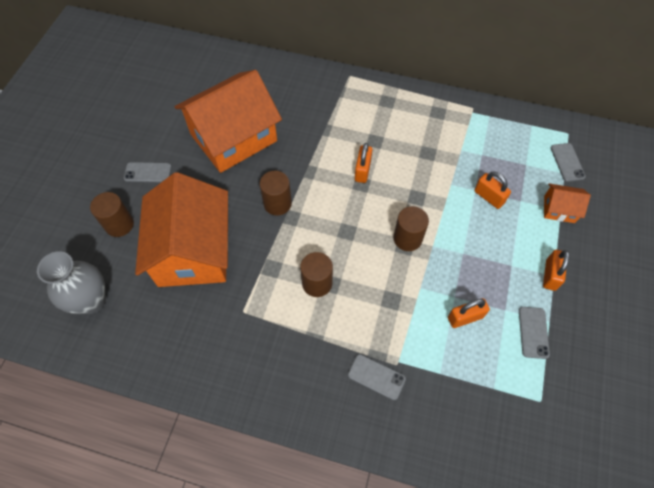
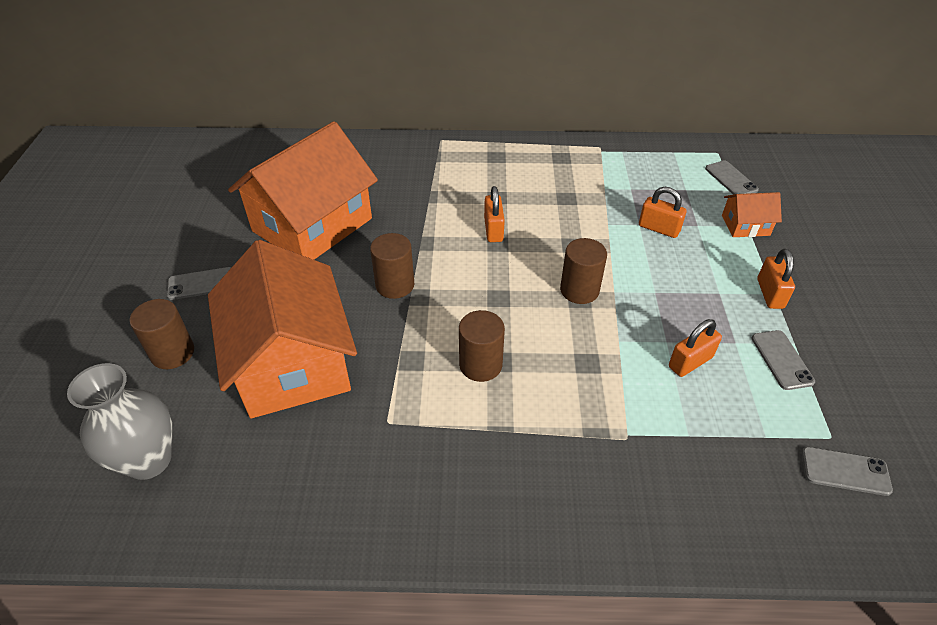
camera: 15 degrees left, 15 degrees down
(376, 376) = (605, 460): grey phone -> grey phone (845, 471)

